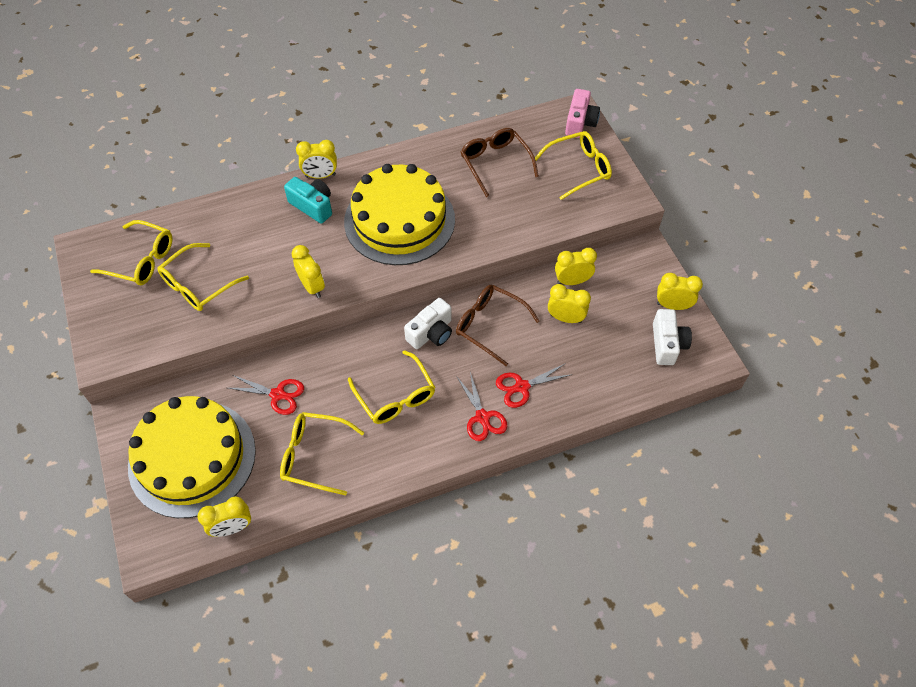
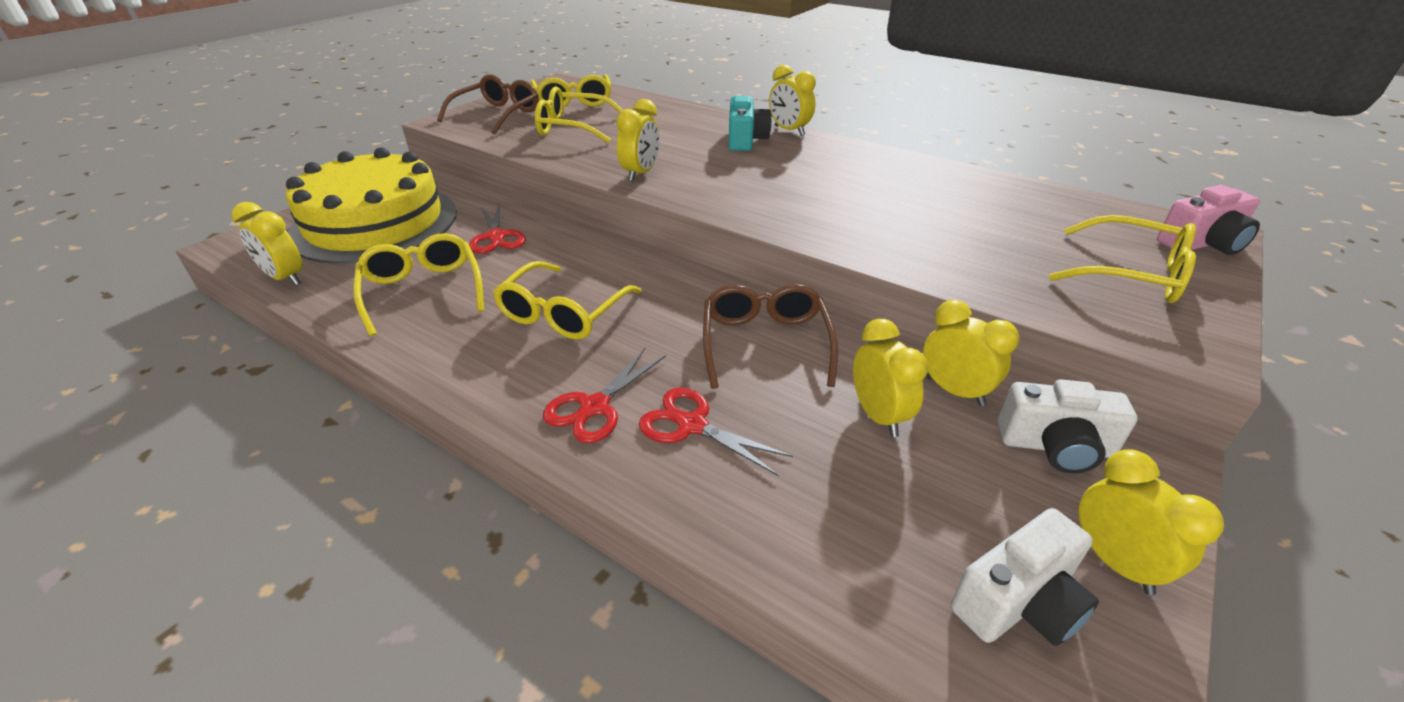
camera: 55 degrees right, 20 degrees down
(399, 220) = (805, 186): yellow cake -> none
(431, 333) = (693, 300): white camera -> white camera (1055, 447)
(495, 163) = (1000, 210): brown glasses -> brown glasses (497, 115)

